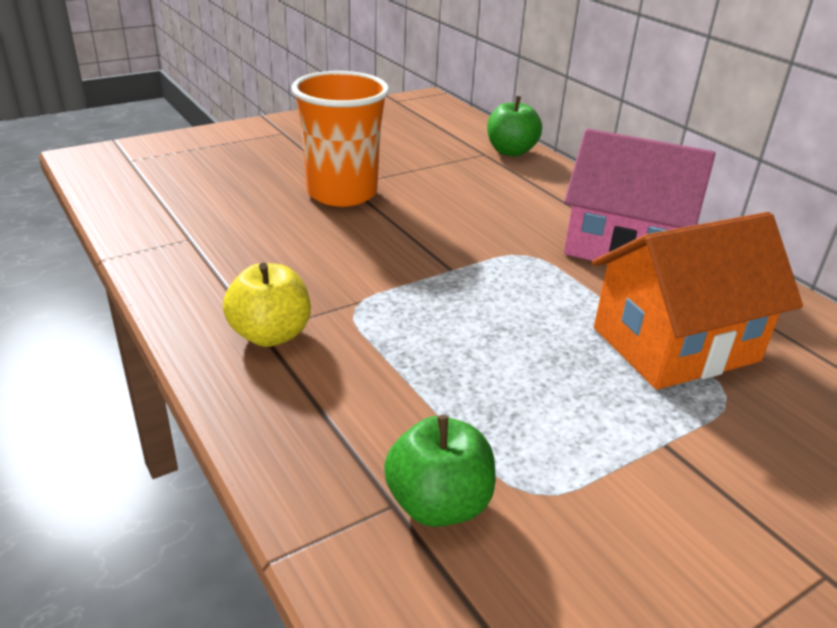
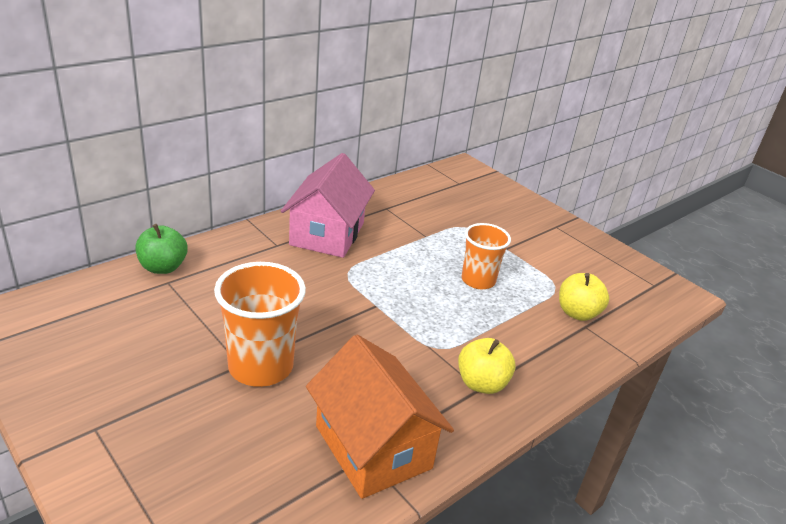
camera: 100 degrees left, 0 degrees up
(438, 504) = (577, 313): green apple -> yellow apple
(533, 379) = (478, 280): none -> orange cup
(675, 344) = (429, 233): orange house -> orange house (373, 447)

